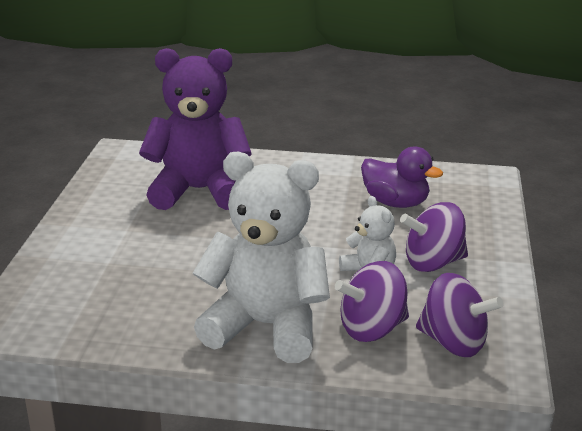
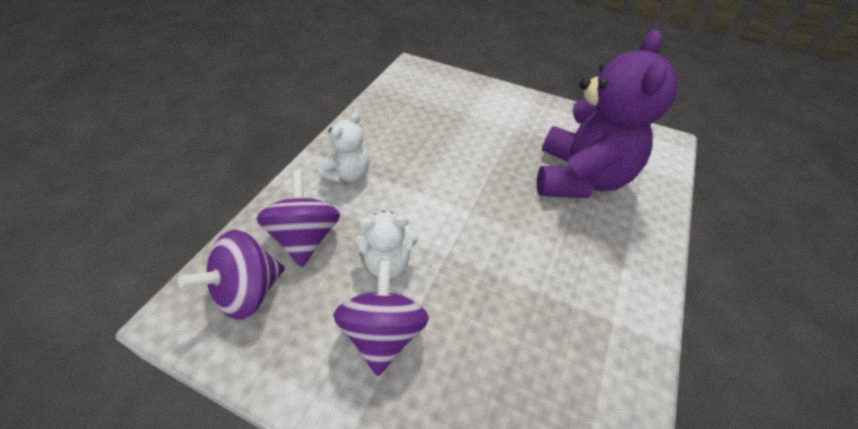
camera: 105 degrees right, 20 degrees up
(266, 326) = (348, 174): white teddy bear -> white teddy bear, size x0.48
(395, 203) = (531, 349): purple duck -> none

